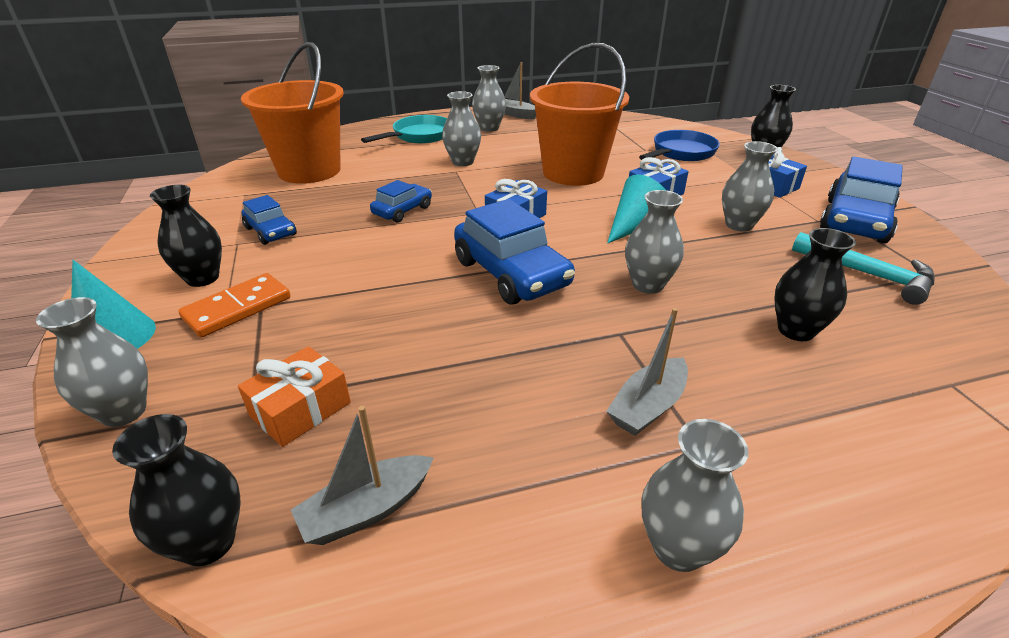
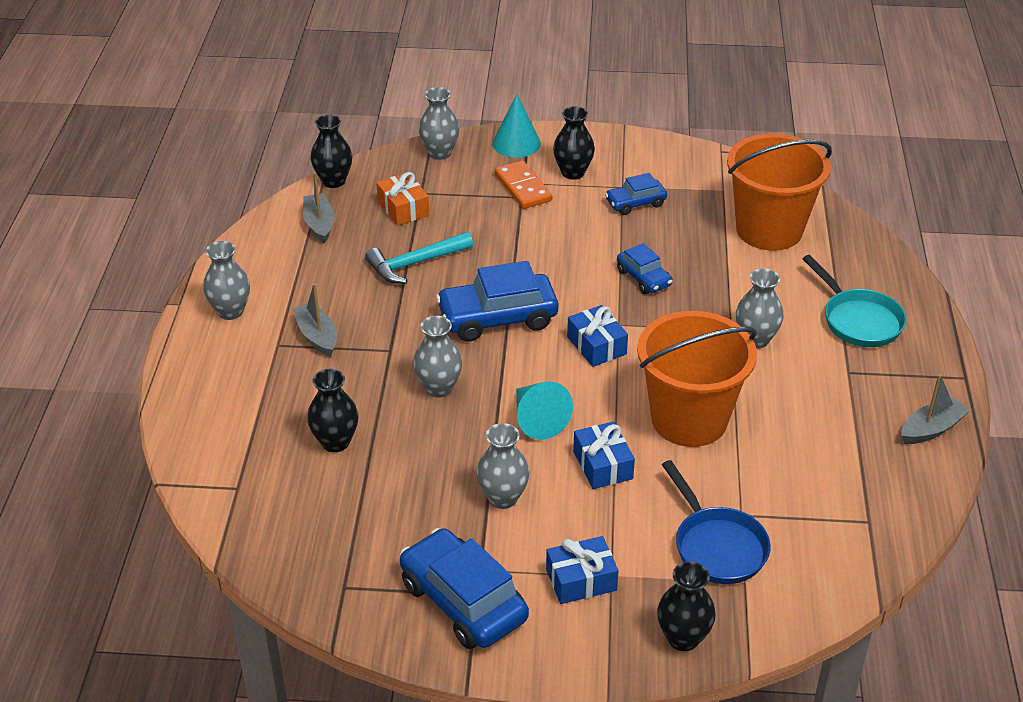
camera: 110 degrees right, 5 degrees up
(489, 128) = (873, 388): grey vase -> none
(868, 275) = (371, 537): turquoise hammer -> turquoise hammer (415, 263)

